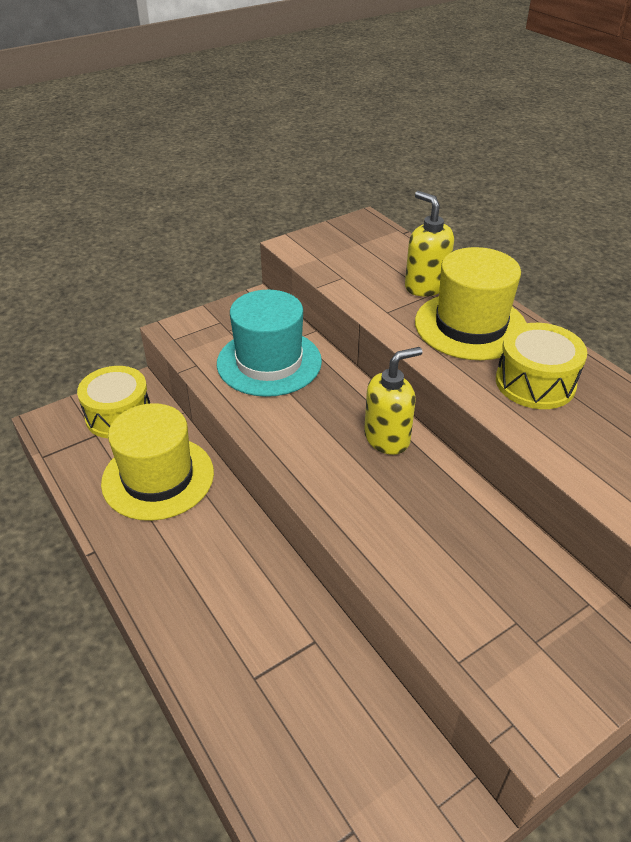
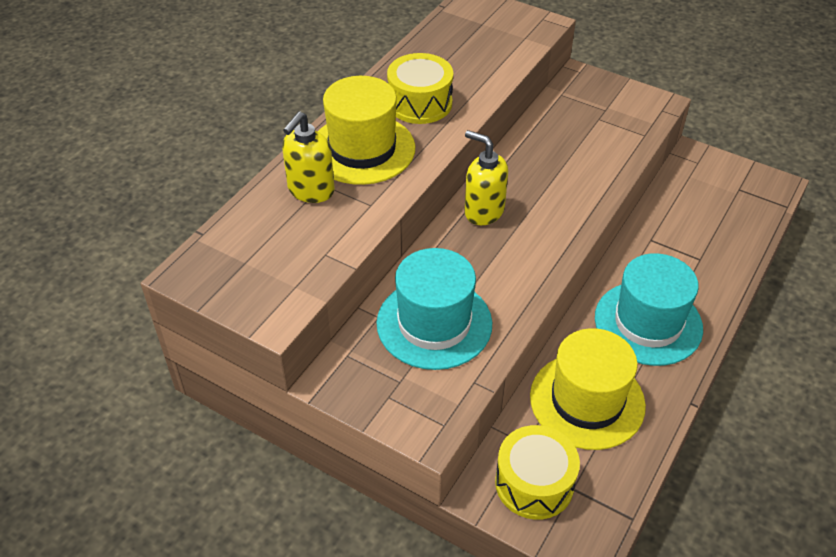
camera: 115 degrees left, 5 degrees up
(202, 568) = (648, 323): none -> turquoise hat

